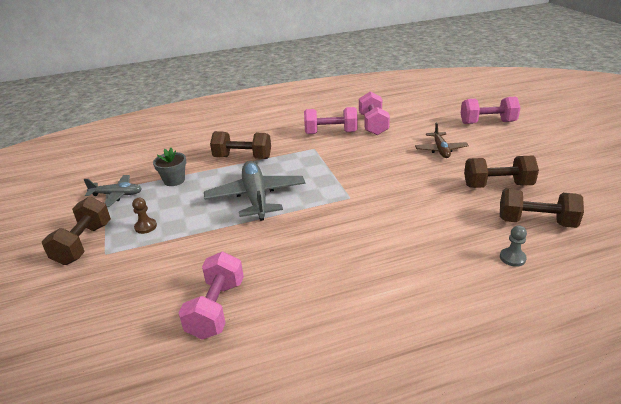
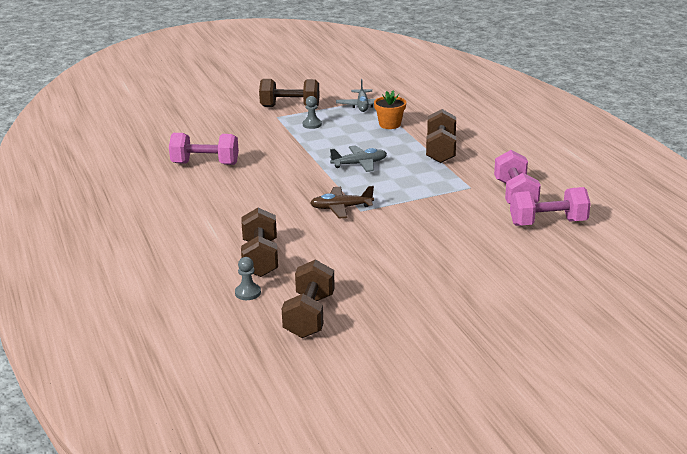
camera: 85 degrees right, 5 degrees down
(145, 227) = (312, 124): brown pawn -> grey pawn
(174, 180) = (390, 124): grey flower pot -> orange flower pot
(256, 197) = (359, 164): grey plane -> grey plane, size x0.58
(440, 150) = (480, 268): brown plane -> brown plane (341, 208)
(487, 122) = (582, 314): pink dumbbell -> none
(497, 185) = (390, 301): brown dumbbell -> brown dumbbell (260, 258)

